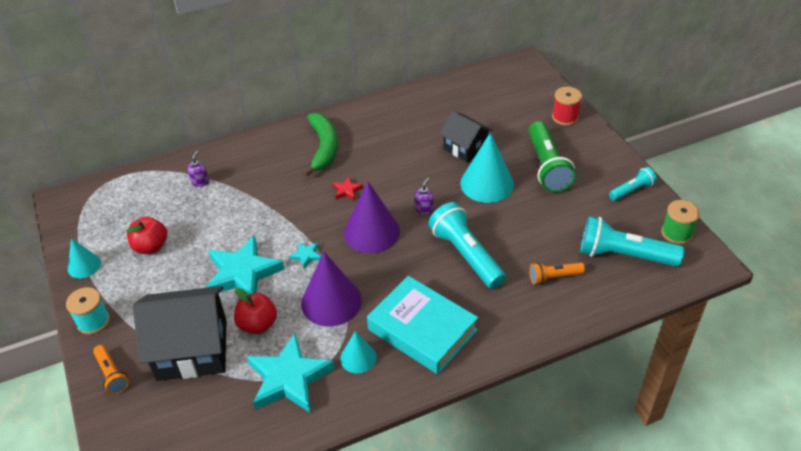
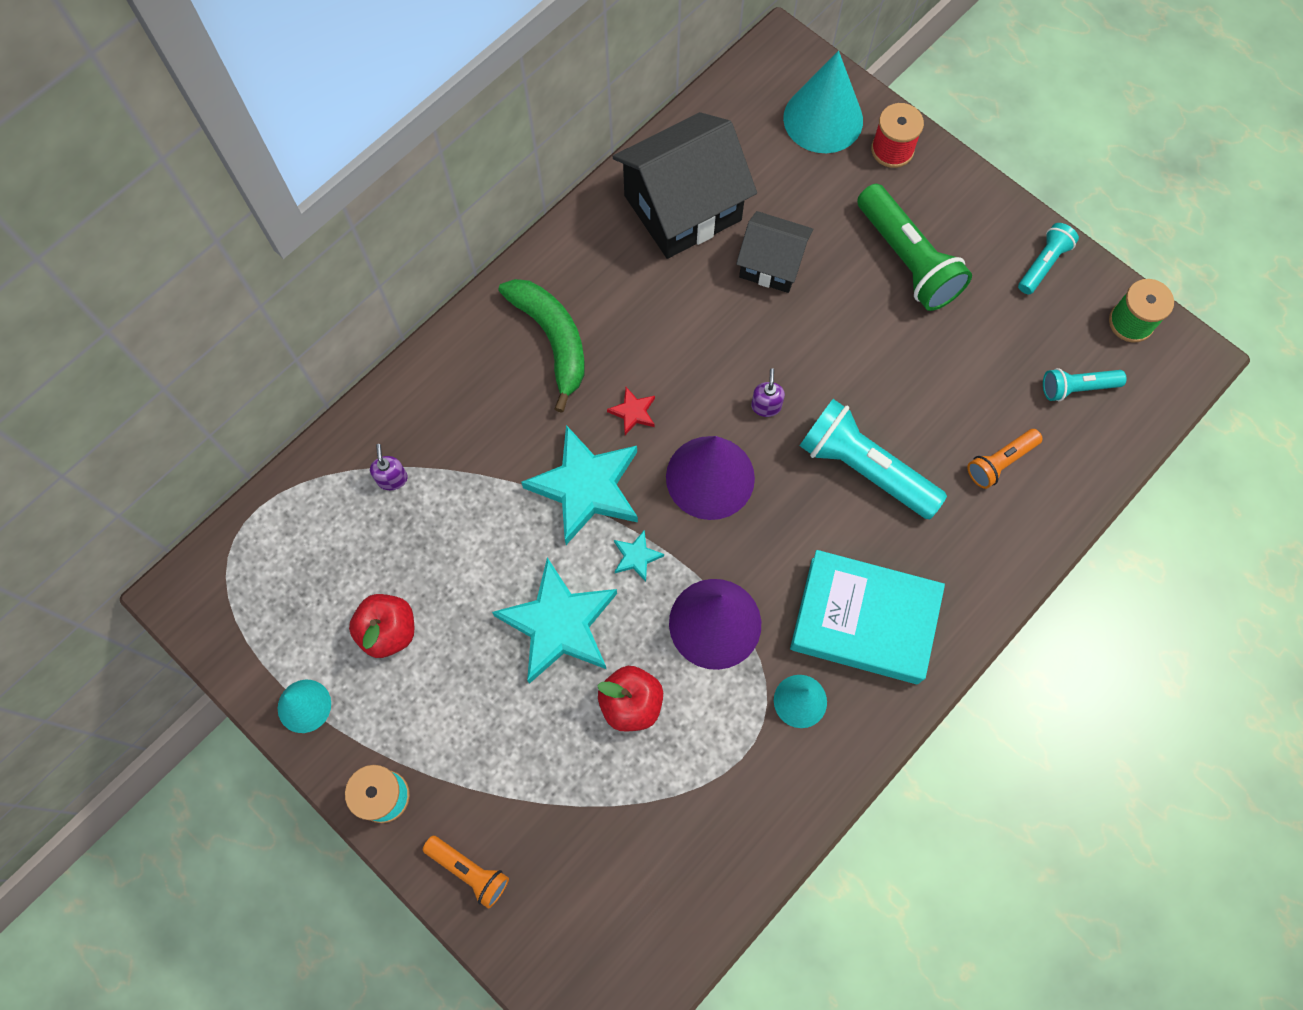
camera: 25 degrees left, 25 degrees up
(192, 349) = (560, 783): black house -> black house (682, 208)
(289, 378) = (723, 772): turquoise star -> turquoise star (586, 487)
(487, 183) = (834, 324): turquoise cone -> turquoise cone (823, 119)
(624, 255) = (1077, 387): turquoise flashlight -> turquoise flashlight, size x0.54

